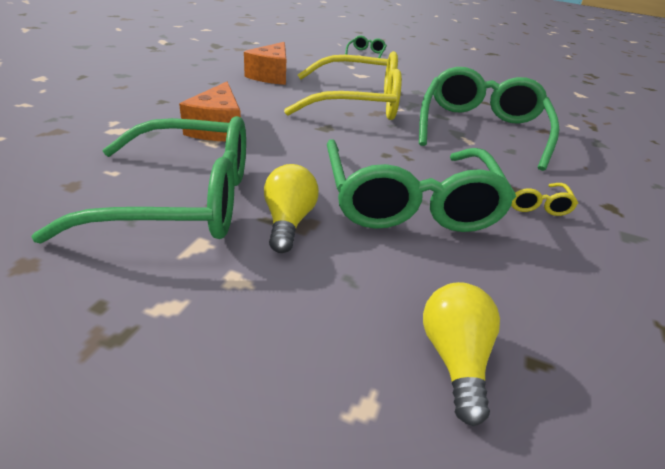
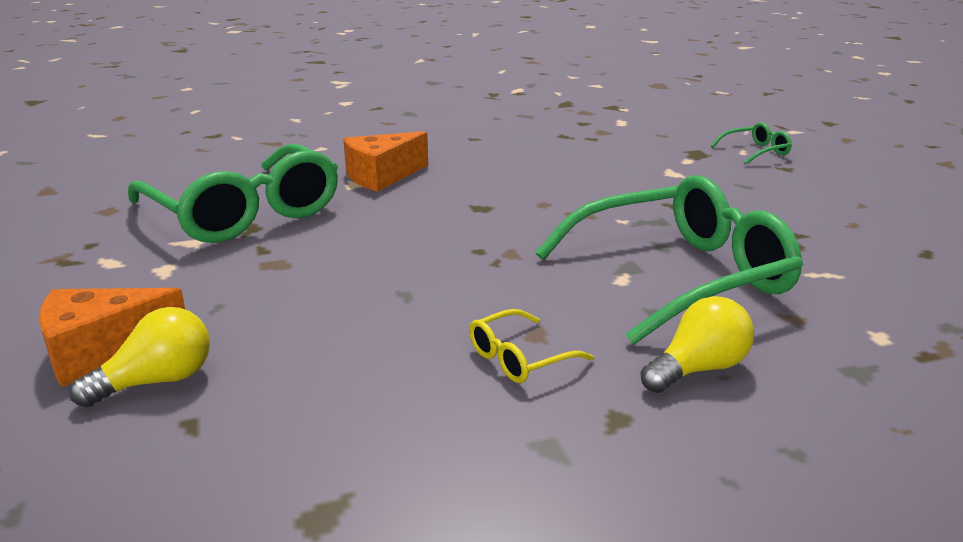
camera: 55 degrees right, 10 degrees down
(271, 76) = (550, 146): orange cheese -> orange cheese (102, 352)
(288, 222) = (269, 256): yellow light bulb -> yellow light bulb (698, 369)
(356, 103) = (581, 197): yellow glasses -> none
(409, 201) = (394, 291): green glasses -> none

